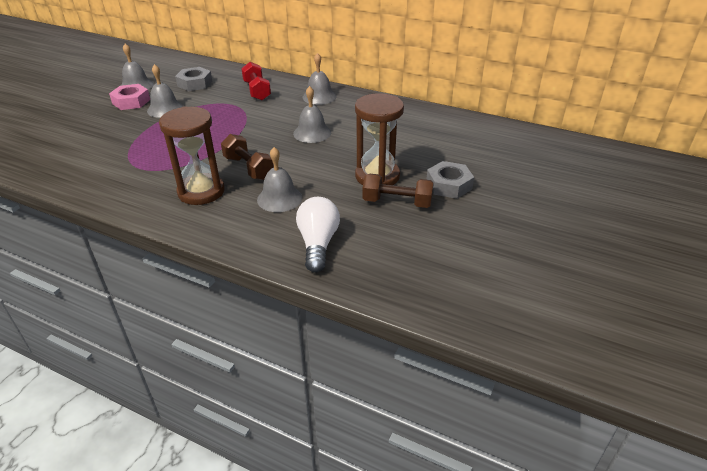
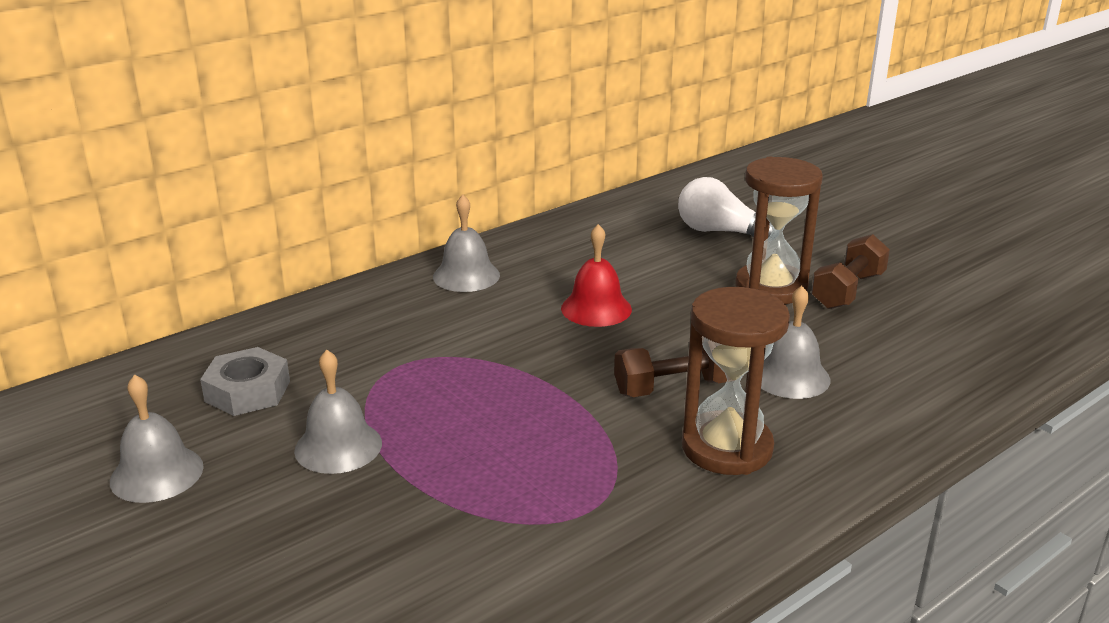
camera: 65 degrees left, 10 degrees down
(131, 102) = (243, 490): pink nut -> none
(257, 91) = (373, 328): red dumbbell -> none
(312, 133) = (596, 308): grey bell -> red bell
(318, 244) = (927, 369): white light bulb -> white light bulb (719, 232)
(448, 185) = (822, 248): grey nut -> none

